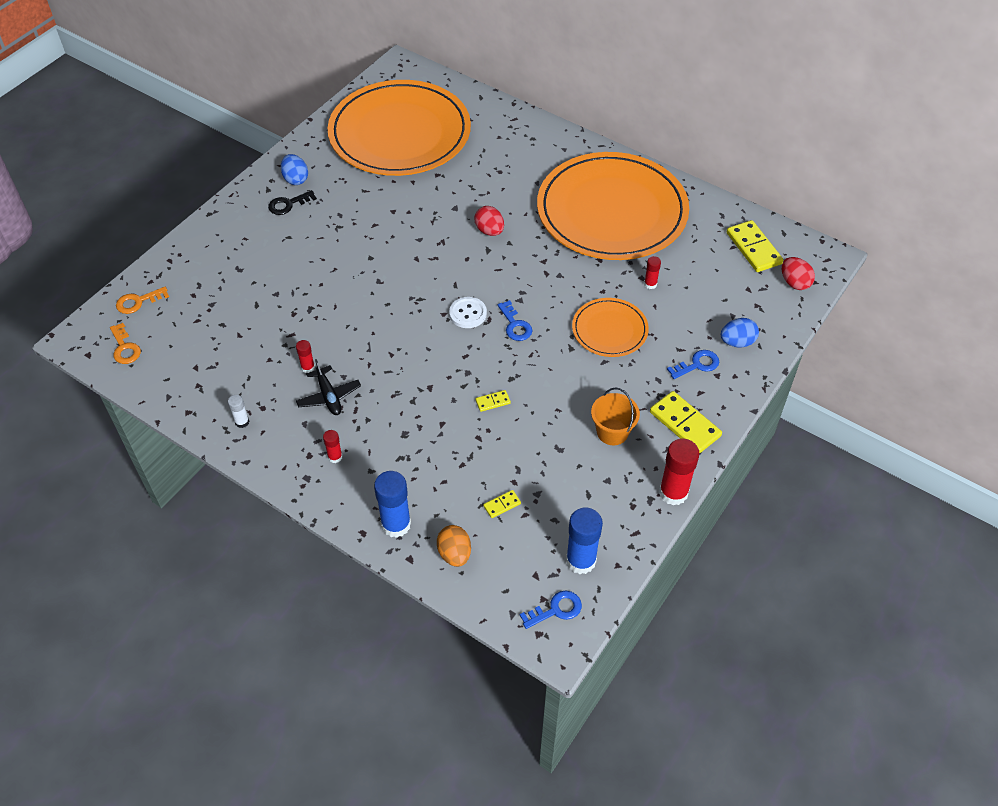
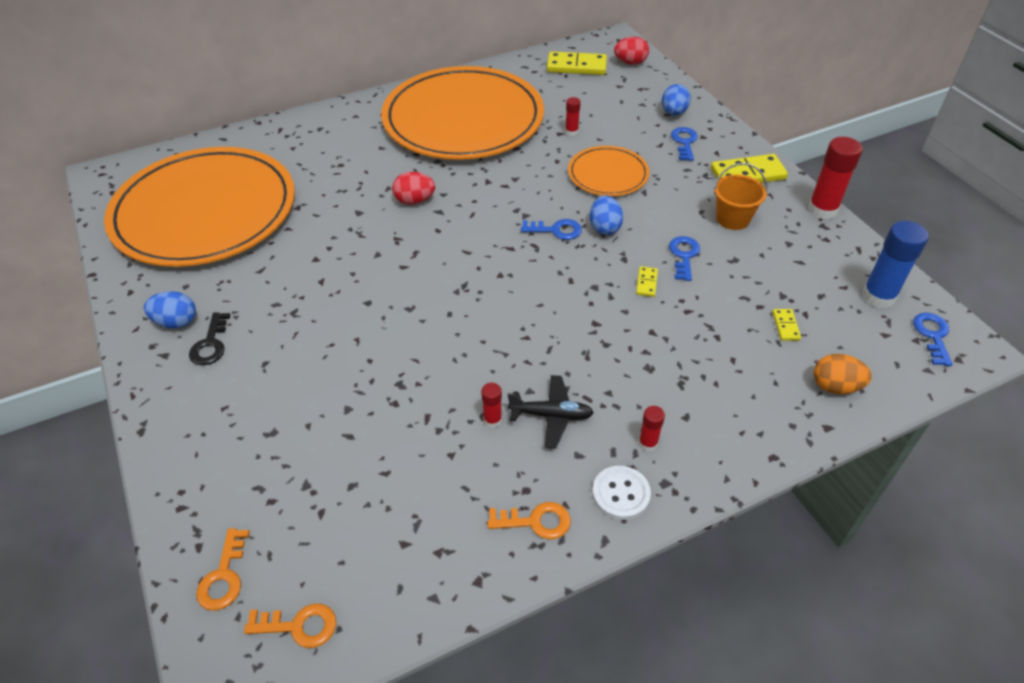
camera: 60 degrees left, 5 degrees down
(242, 422) = (536, 521): white glue stick -> orange key
(396, 524) = (774, 422): blue glue stick -> none
(468, 313) = (514, 257): white button -> white button (621, 494)
(539, 353) = (604, 228): none -> blue egg
(541, 414) = (684, 256): none -> blue key

